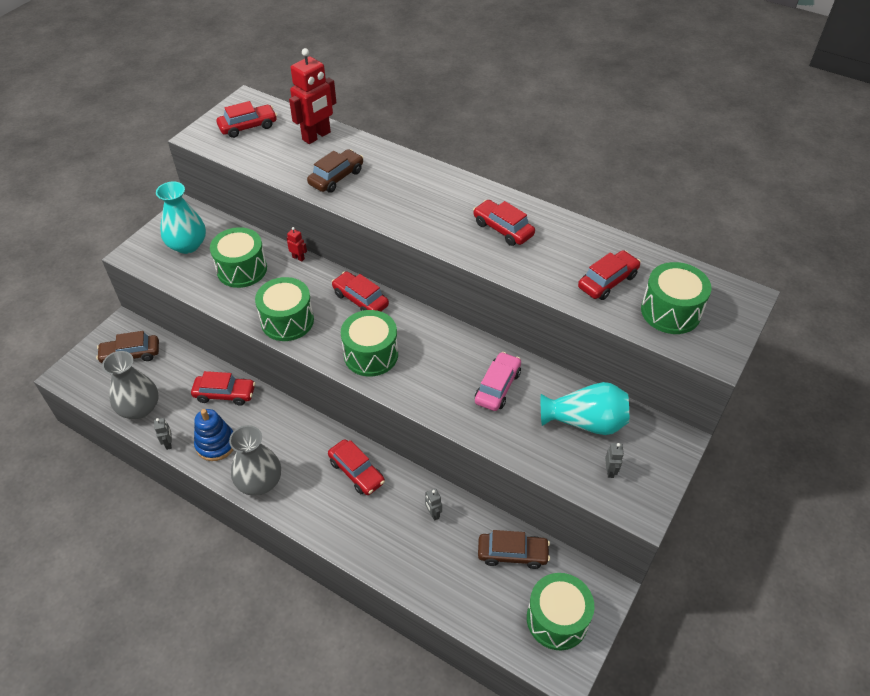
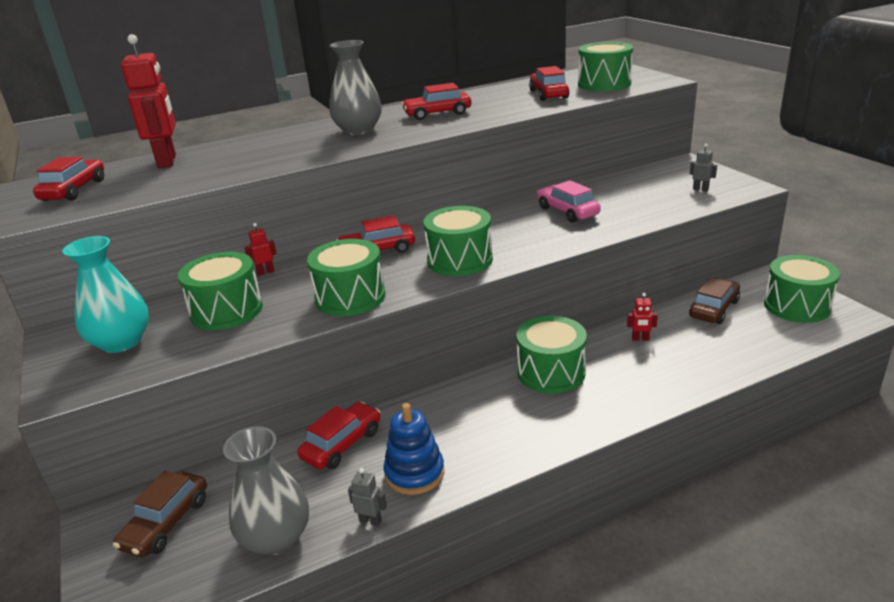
camera: 55 degrees left, 20 degrees down
(259, 482) = (507, 449): grey vase -> grey vase (358, 130)
(336, 177) = (248, 161): brown car -> none
(356, 472) = (551, 372): red car -> green drum
(433, 514) = (640, 339): grey robot -> red robot
(585, 422) = (640, 187): turquoise vase -> none

